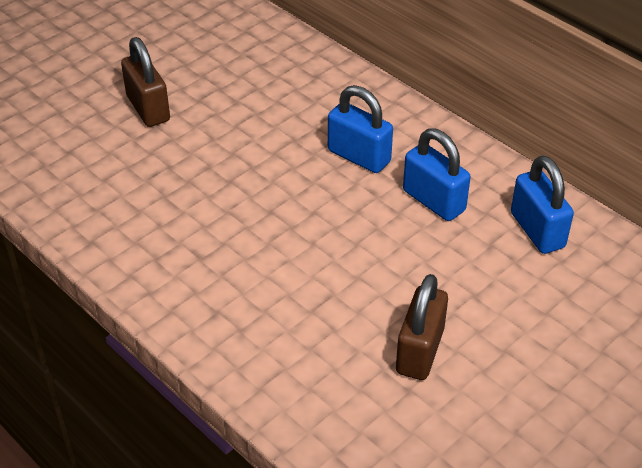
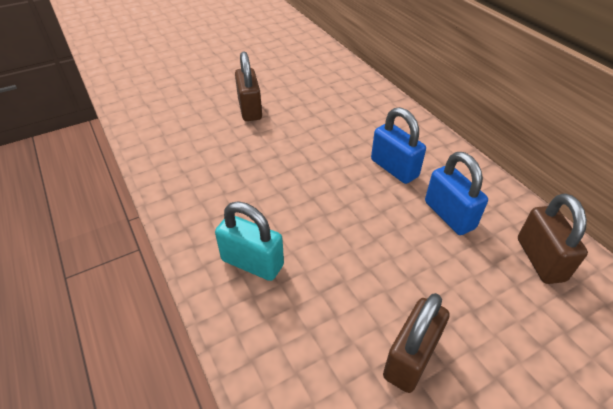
camera: 15 degrees right, 0 degrees up
(225, 296) = (252, 263): none -> turquoise padlock
(537, 230) = (540, 259): blue padlock -> brown padlock

